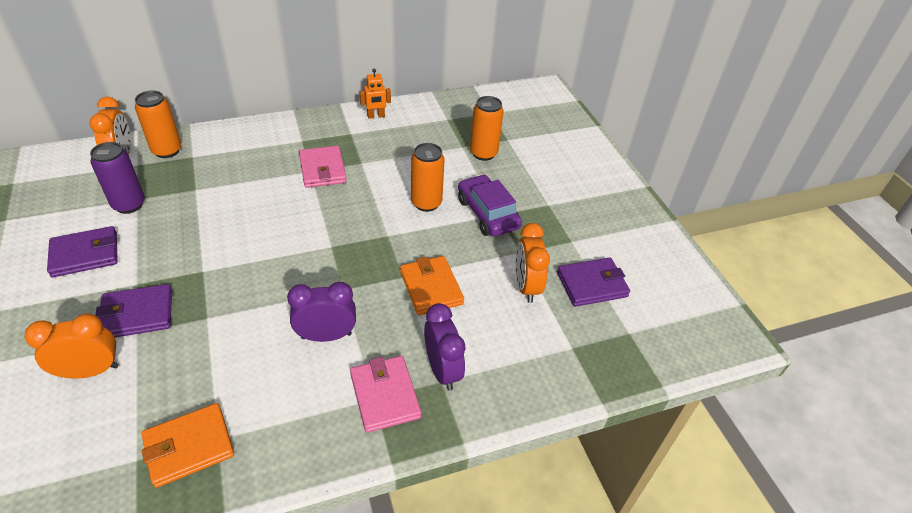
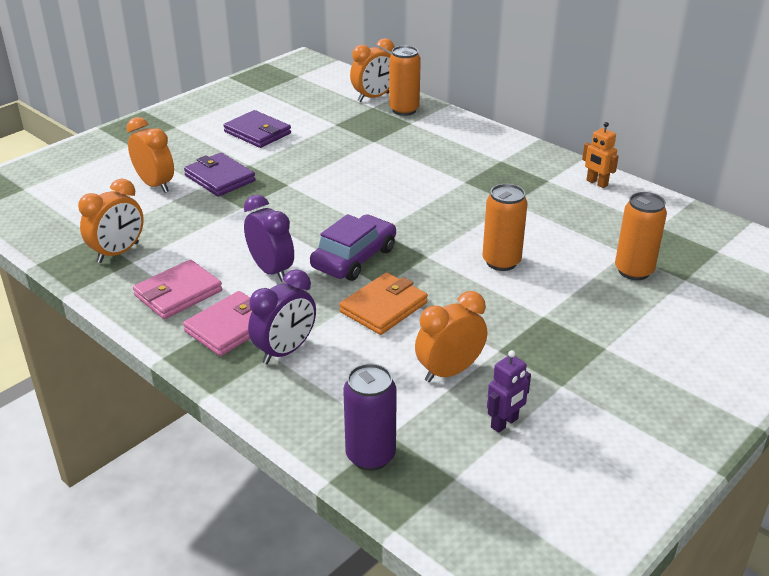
camera: 65 degrees right, 10 degrees down
(129, 205) = (325, 124): purple can -> purple can (370, 456)
(189, 447) = (118, 252): orange wallet -> orange clock
(323, 169) = (475, 187): pink wallet -> pink wallet (178, 293)
(487, 213) = (534, 307): purple car -> purple car (354, 258)
(591, 284) = (504, 423): purple wallet -> purple robot

